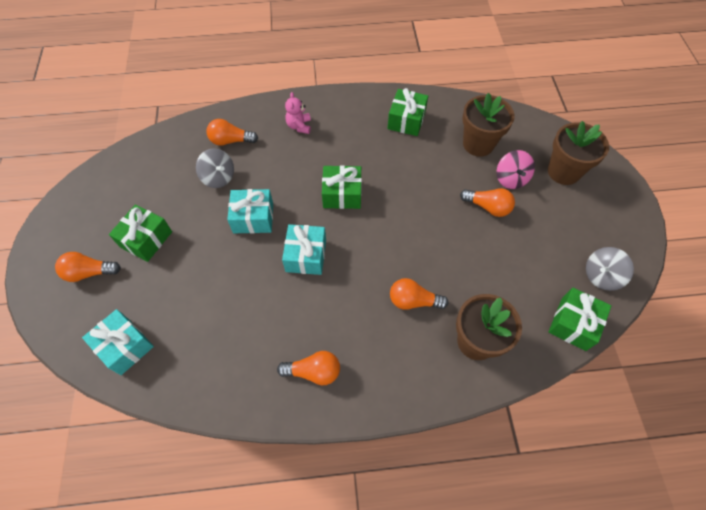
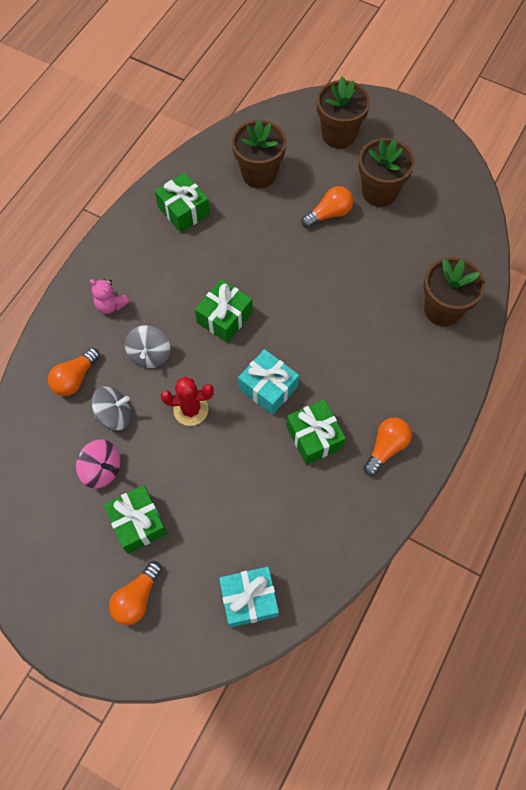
camera: 55 degrees left, 5 degrees up
(253, 218) = (191, 409): turquoise gift -> red cactus
(413, 301) = (375, 330): orange light bulb -> none
(511, 179) = (315, 177): pink spinning top -> pink spinning top (102, 469)
(541, 229) = (379, 192): none -> brown flower pot
(573, 324) = (474, 233): green gift -> green gift (314, 437)
(601, 276) = (449, 184): grey spinning top -> grey spinning top (150, 354)

